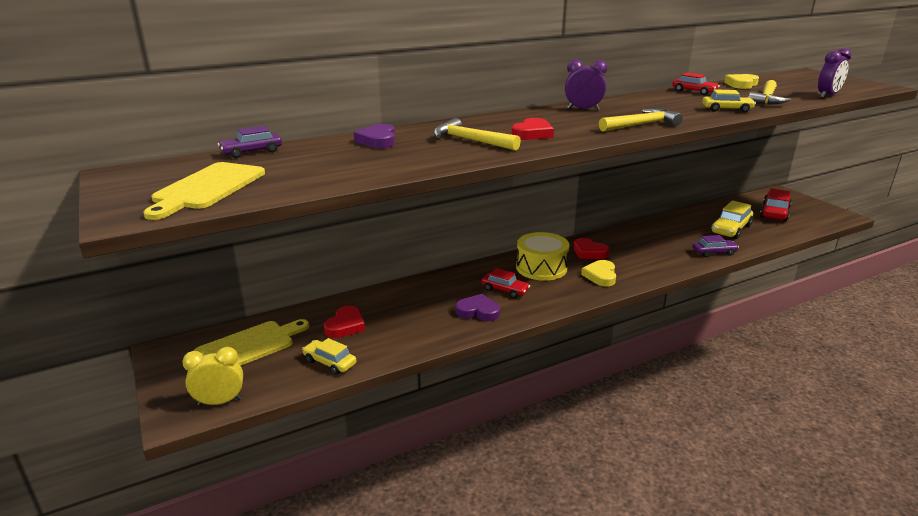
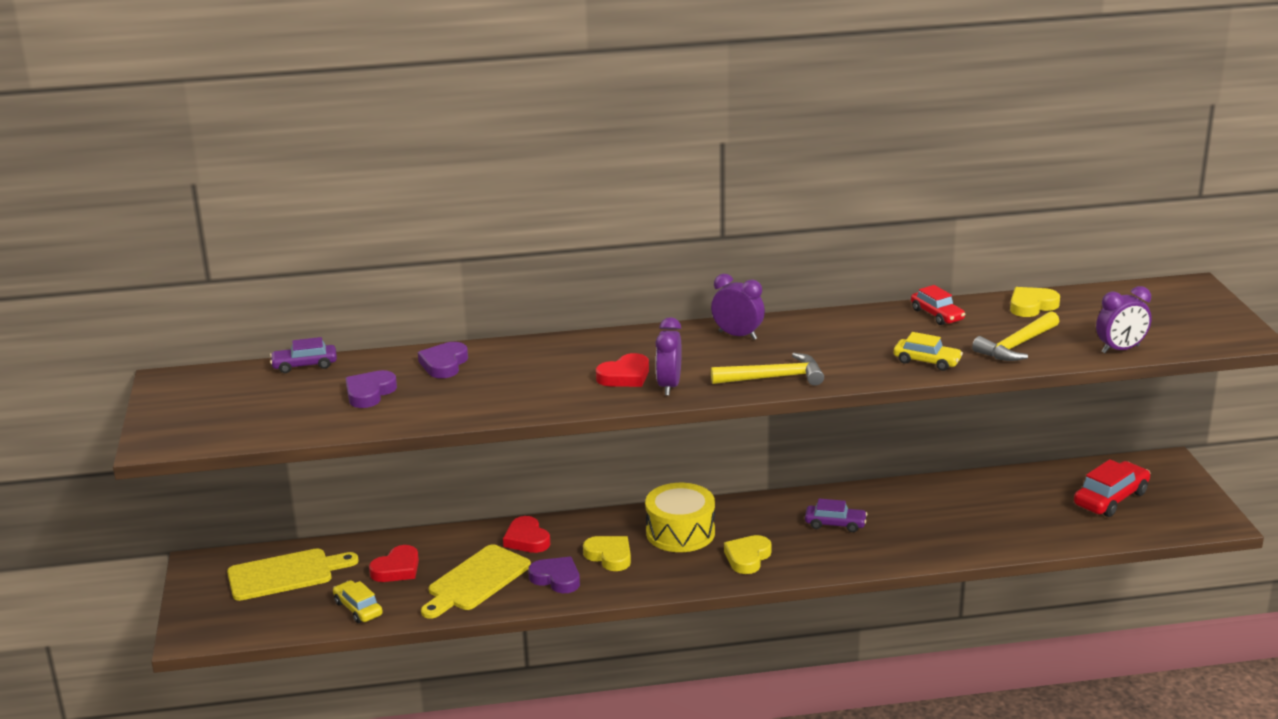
camera: 20 degrees right, 0 degrees up
(207, 188) = (238, 415): yellow cutting board -> yellow cutting board (476, 581)
(220, 402) = (234, 629): yellow clock -> none
(328, 162) = (369, 393): none -> purple heart
(471, 140) = (544, 379): yellow hammer -> none
(505, 290) = (609, 556): red car -> yellow heart
(573, 135) = (669, 386): none -> purple clock
(589, 252) = (764, 520): red heart -> red heart (527, 539)
(714, 252) = (939, 549): purple car -> purple car (835, 524)
(730, 229) = (1006, 516): yellow car -> none

